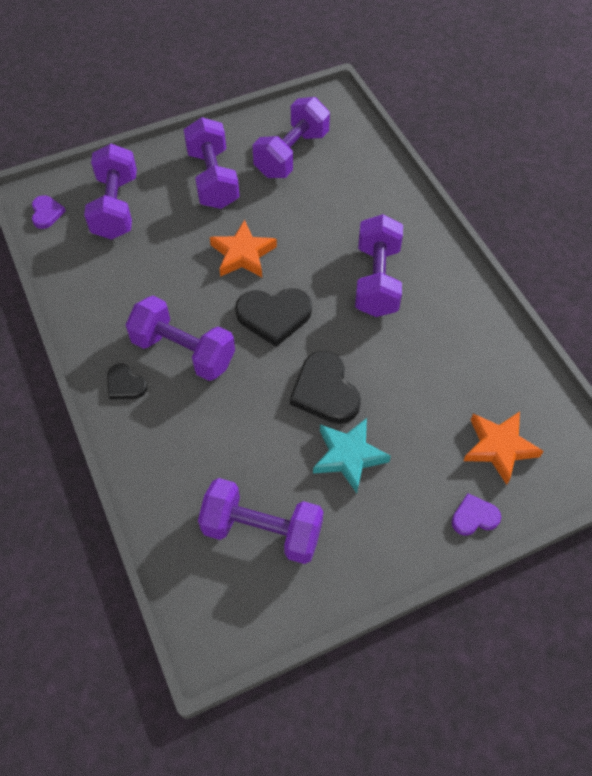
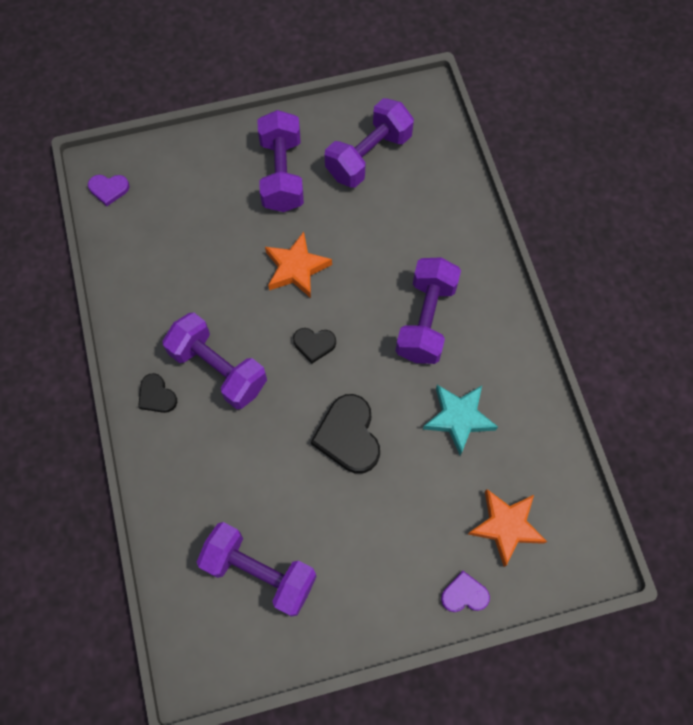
camera: 10 degrees right, 10 degrees up
(46, 213) = (109, 189): purple heart -> purple heart turned 90 degrees clockwise
(116, 207) = (178, 193): purple dumbbell -> none
(274, 316) = (314, 344): black heart -> black heart, size x0.56
(348, 456) = (357, 509): turquoise star -> turquoise star (458, 418)

